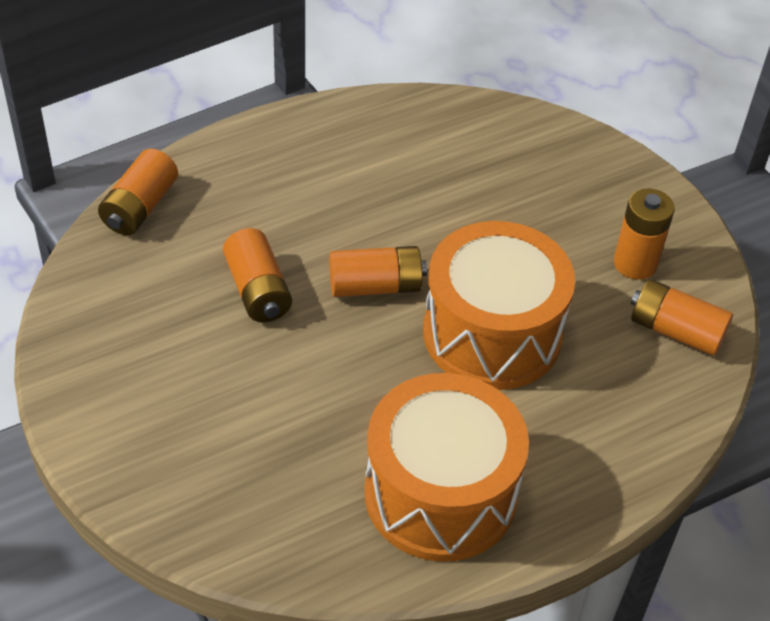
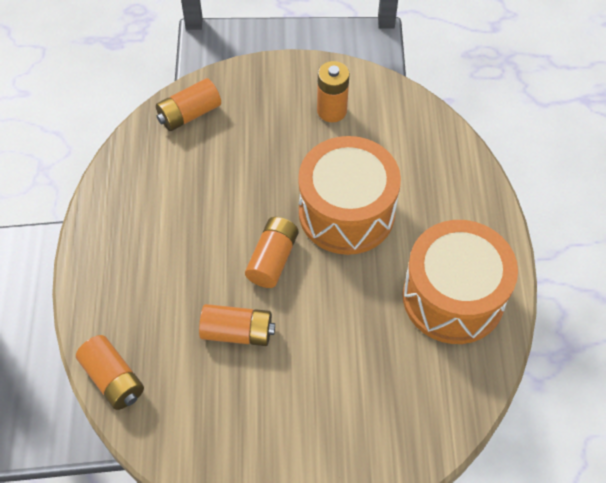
camera: 60 degrees left, 10 degrees up
(675, 331) = (393, 118): orange battery -> orange battery (189, 114)

